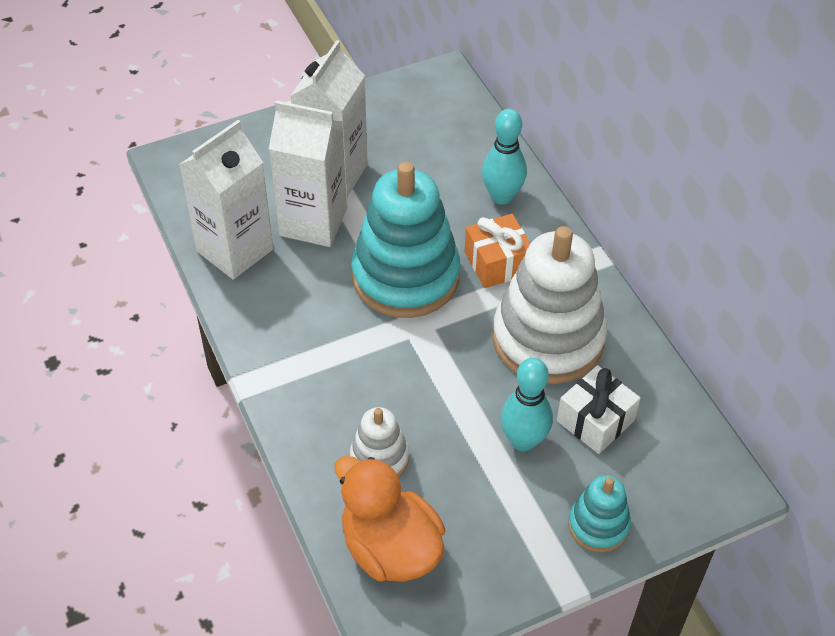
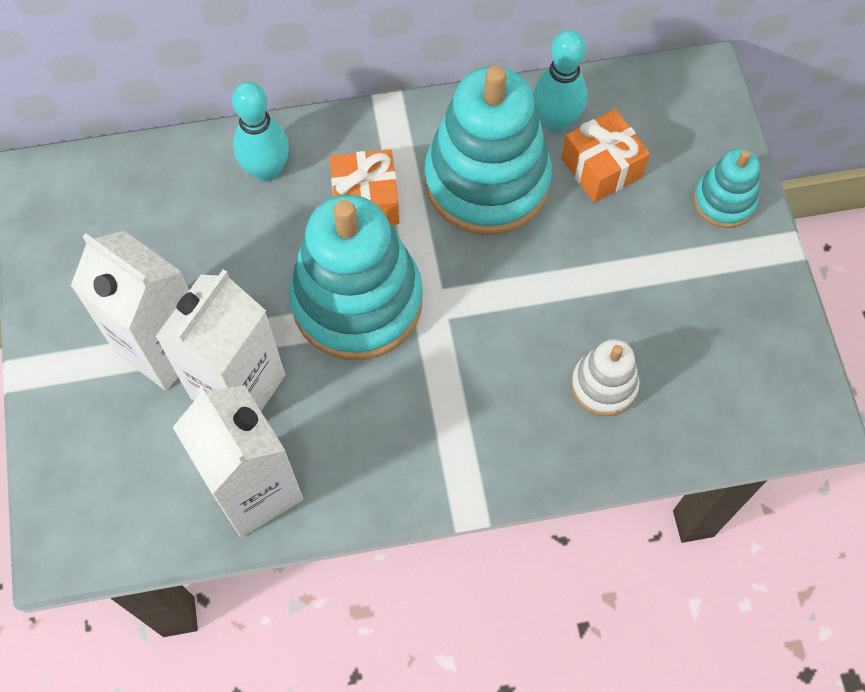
camera: 75 degrees left, 15 degrees up
(390, 548) = (717, 399): orange duck -> none
(523, 440) = (611, 240): turquoise bowling pin -> turquoise bowling pin (555, 121)
(548, 339) = (487, 181): white stacking toy -> turquoise stacking toy
(595, 420) = (601, 167): white gift -> orange gift

